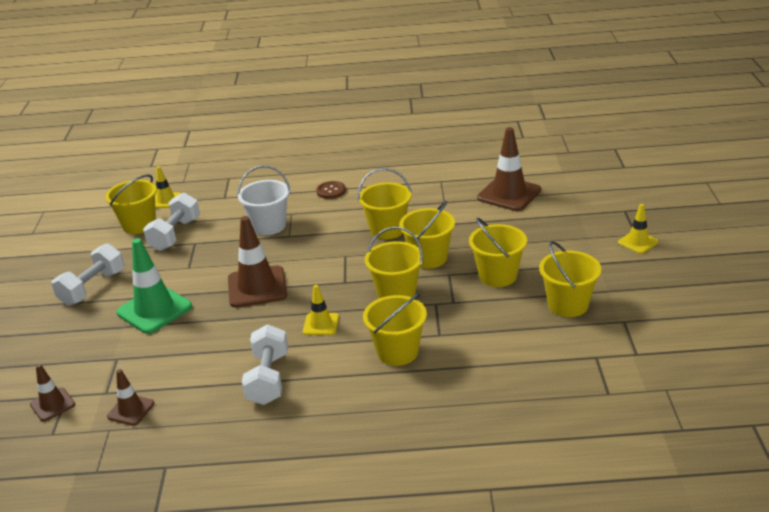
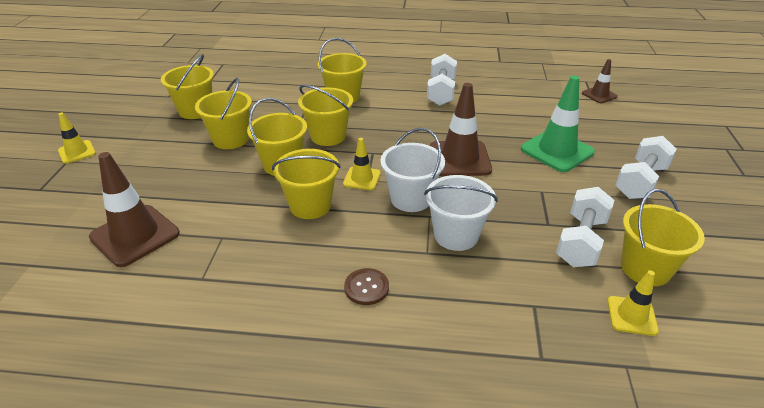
camera: 175 degrees left, 5 degrees up
(131, 410) = (537, 86): brown traffic cone -> none
(304, 246) = (411, 199): none -> white bucket
(321, 324) = (399, 121): yellow traffic cone -> yellow traffic cone (362, 178)

